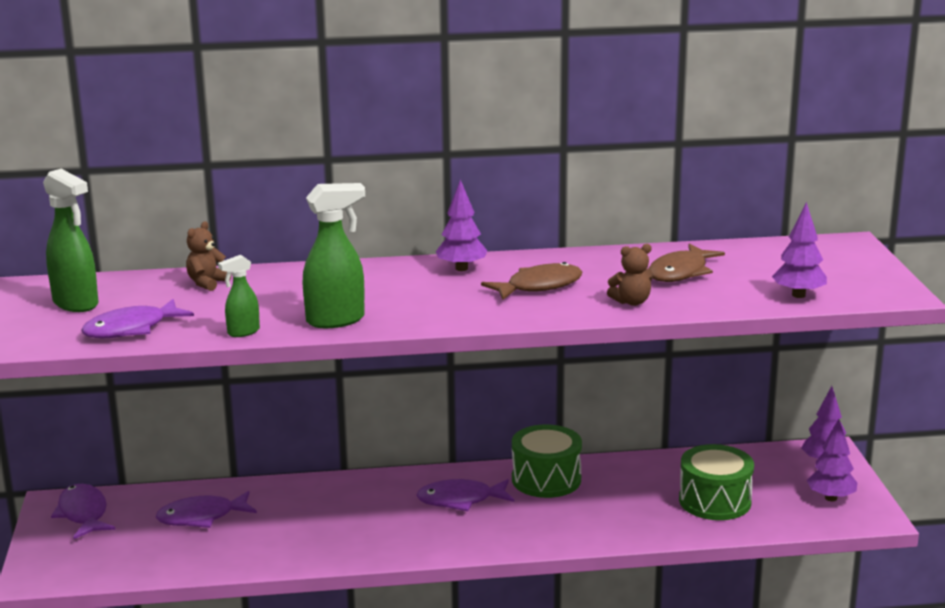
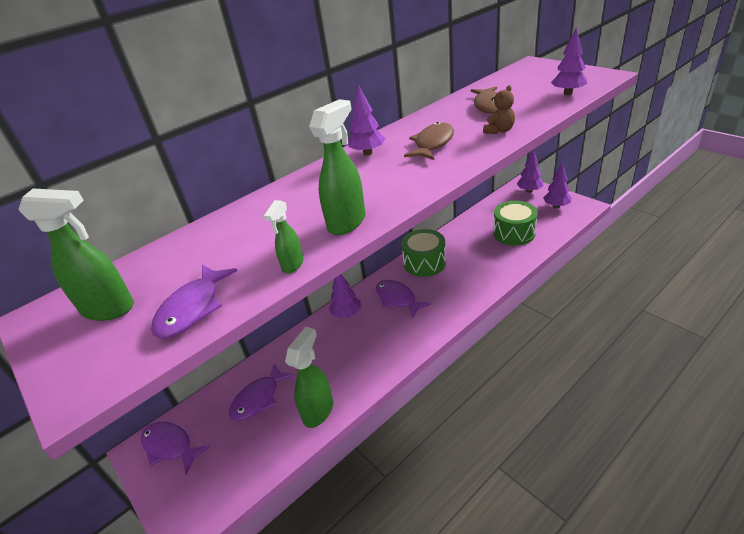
camera: 30 degrees left, 15 degrees up
(207, 283) = (205, 238): brown teddy bear -> none
(245, 555) = (318, 411): none -> green spray bottle
(383, 487) = (346, 314): none -> purple tree
(460, 500) = (397, 299): purple fish -> purple fish turned 90 degrees clockwise

